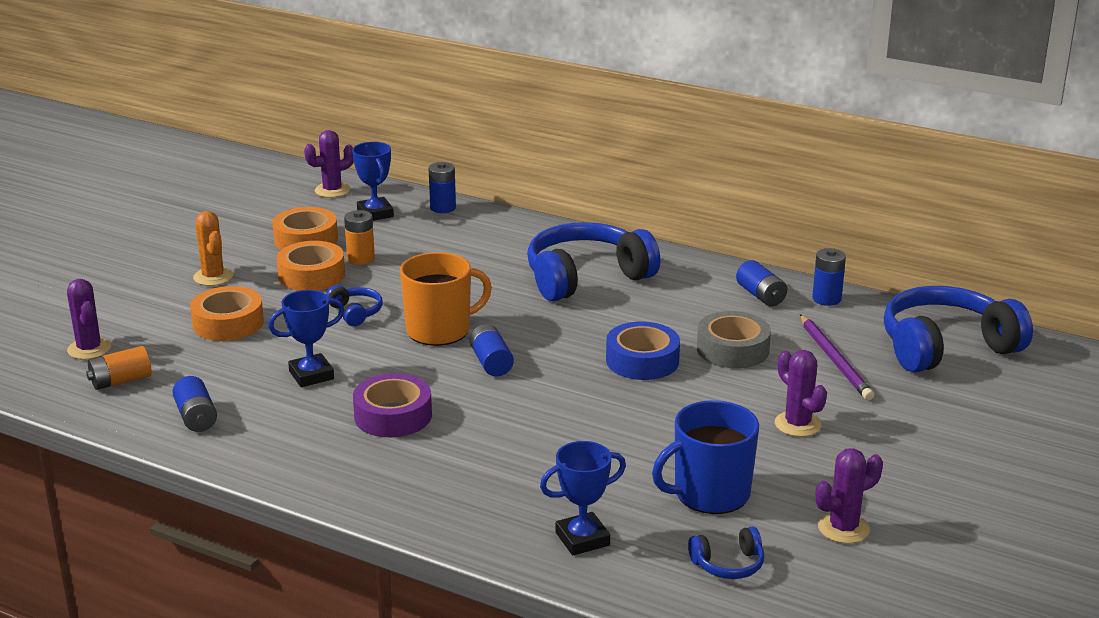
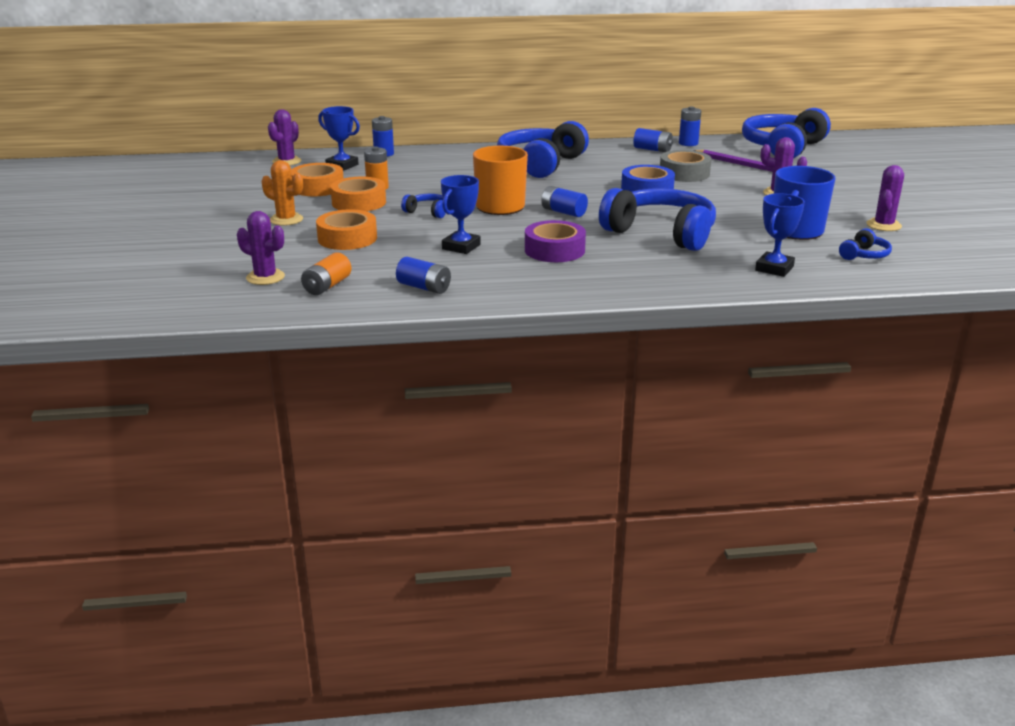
camera: 35 degrees left, 0 degrees up
(545, 435) = (661, 233): none -> blue headphones

